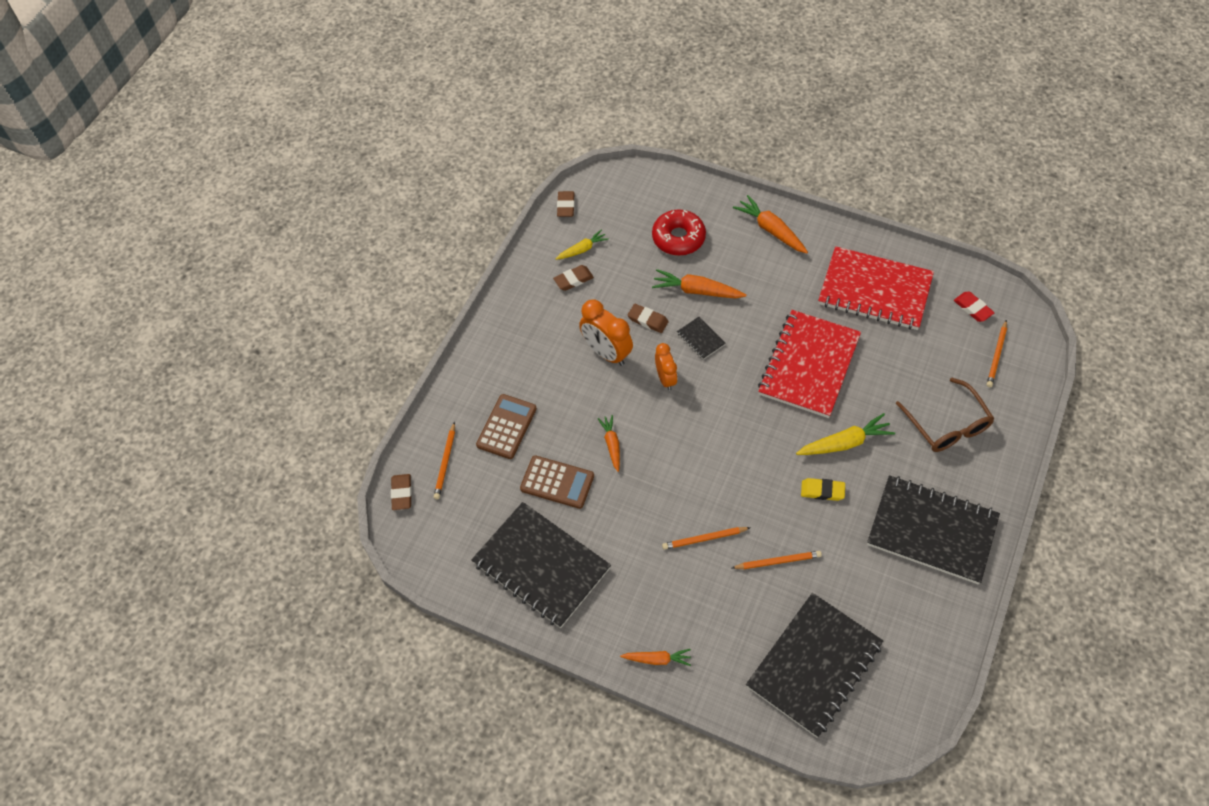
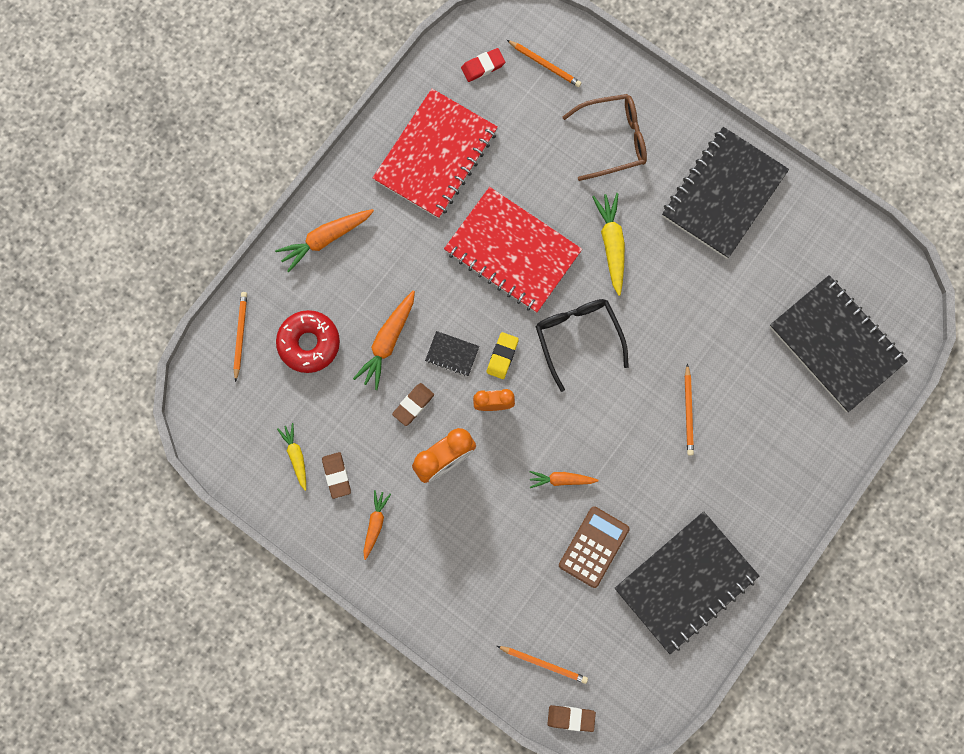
camera: 80 degrees left, 20 degrees up
(506, 427) = (514, 588): brown calculator -> none
(566, 206) = (226, 462): brown eraser -> none
(657, 659) = (804, 488): orange carrot -> orange carrot (375, 524)
(700, 339) = (452, 354): black notebook -> black notebook turned 45 degrees clockwise
(746, 433) = (578, 338): none -> black glasses
(777, 561) = (726, 347): orange pencil -> orange pencil (240, 335)
(822, 491) = (660, 282): yellow eraser -> yellow eraser (502, 356)

